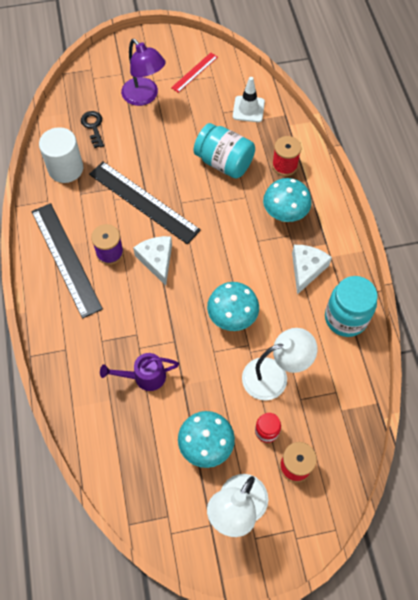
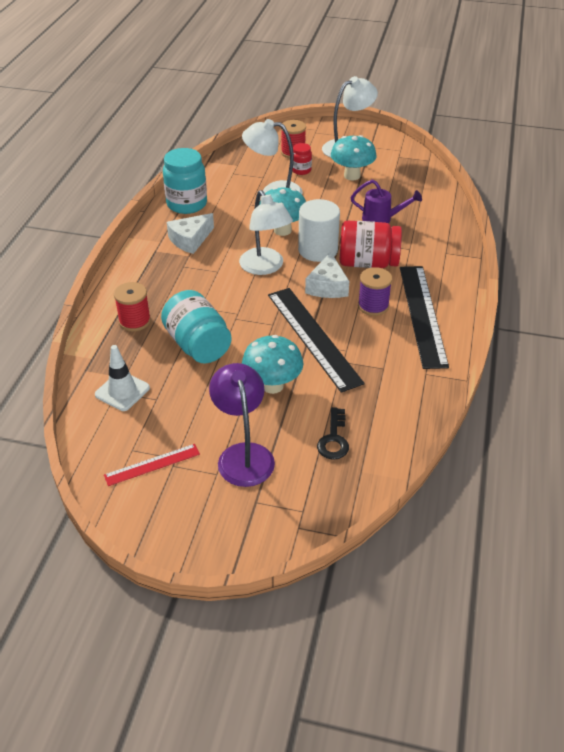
camera: 155 degrees left, 20 degrees down
(65, 169) = (391, 400): white cylinder -> white cylinder (318, 250)
(133, 304) = (368, 263): none -> red jar
(220, 261) = (265, 267): none -> white lamp
(284, 214) = (173, 282): turquoise mushroom -> turquoise mushroom (272, 385)

